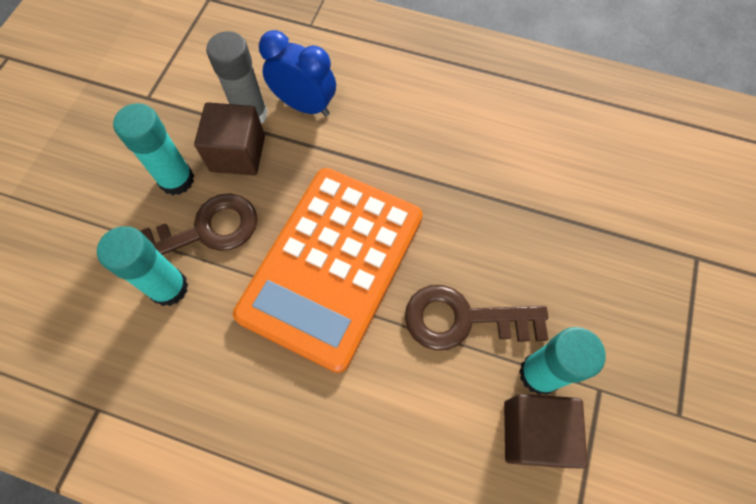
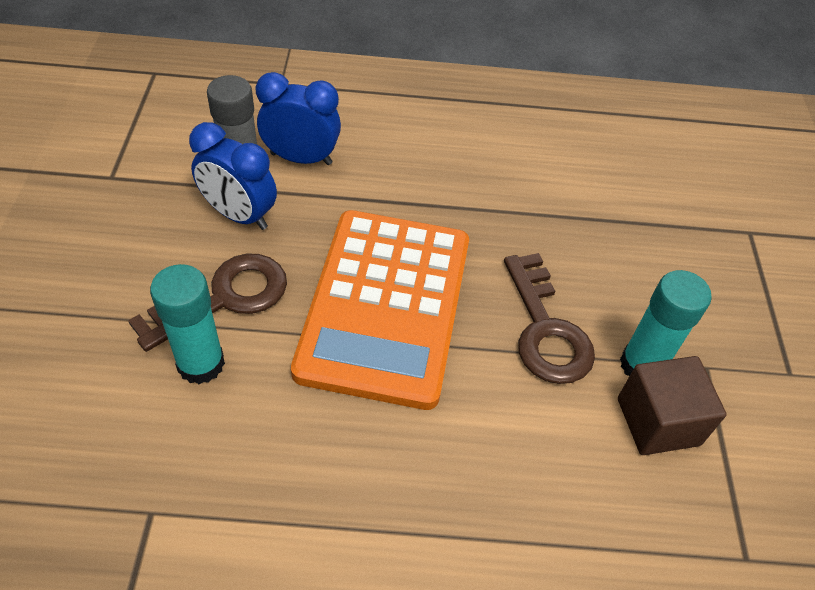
camera: 20 degrees left, 15 degrees down
(176, 180) = (174, 253): turquoise glue stick -> none
(237, 153) = (239, 215): brown cube -> blue clock
(463, 319) = (545, 329): brown key -> brown key turned 90 degrees counterclockwise

